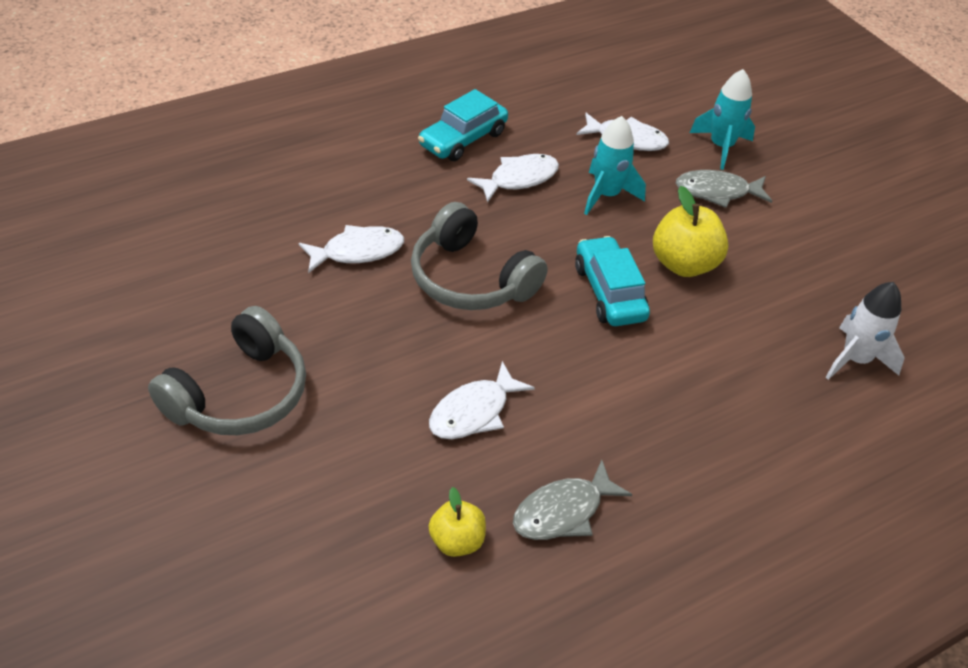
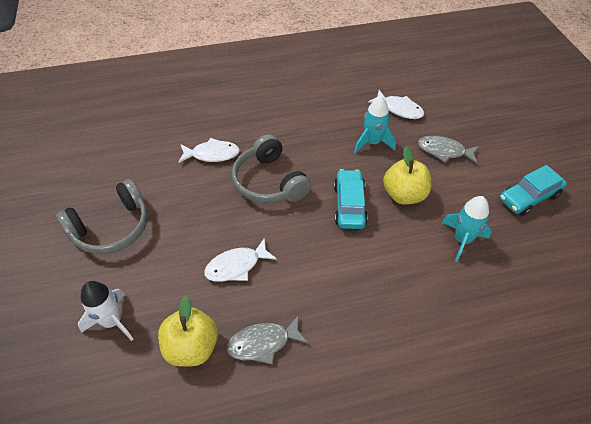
camera: 20 degrees right, 5 degrees up
(457, 541) = (192, 347): yellow apple -> yellow apple, size x1.64
(463, 139) = (300, 96): turquoise car -> turquoise car (529, 197)
(519, 179) = (323, 124): white fish -> none
(721, 147) = (458, 122): turquoise rocket -> turquoise rocket (462, 240)
(855, 359) = (495, 281): white rocket -> white rocket (112, 321)

